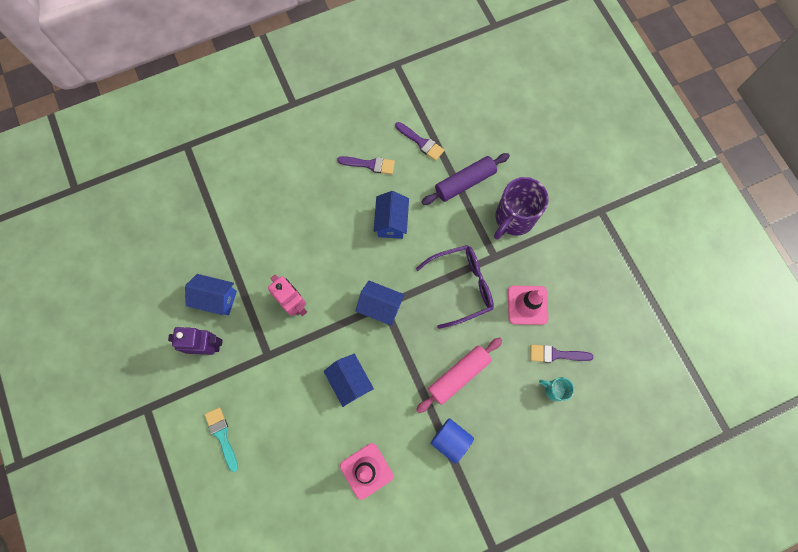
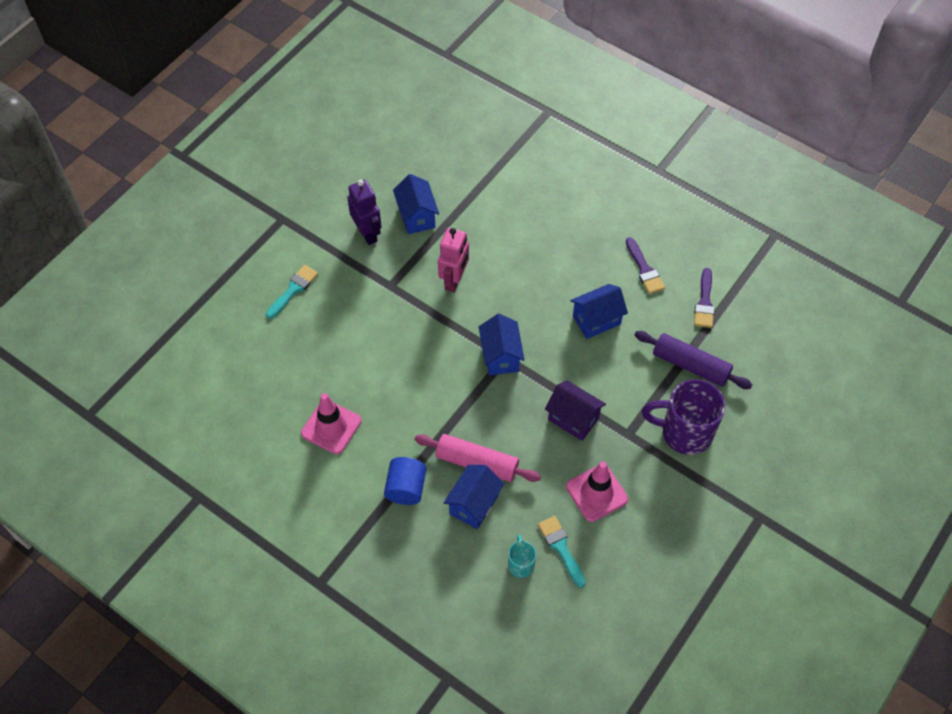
camera: 60 degrees right, 15 degrees down
(350, 381) = (409, 368): blue house -> blue house (474, 504)
(461, 286) = (573, 419): purple glasses -> purple house
(556, 354) = (561, 548): purple brush -> turquoise brush

